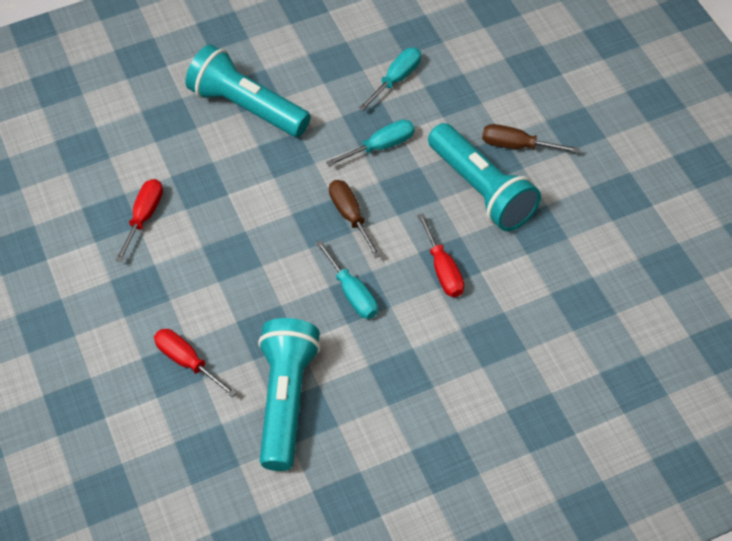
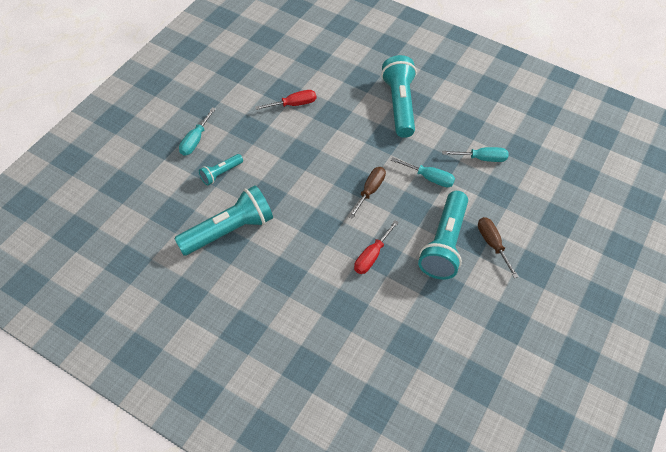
camera: 50 degrees right, 0 degrees up
(187, 362) = (221, 173): red screwdriver -> turquoise flashlight
(352, 293) = (320, 221): turquoise screwdriver -> turquoise screwdriver (195, 140)

